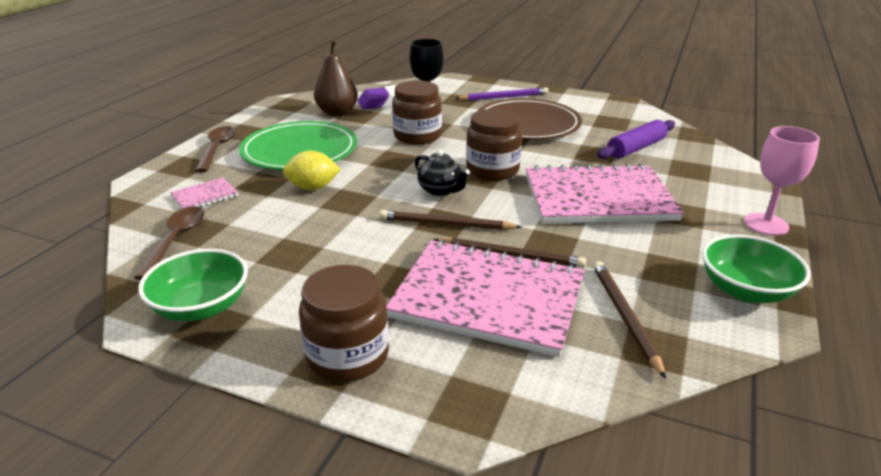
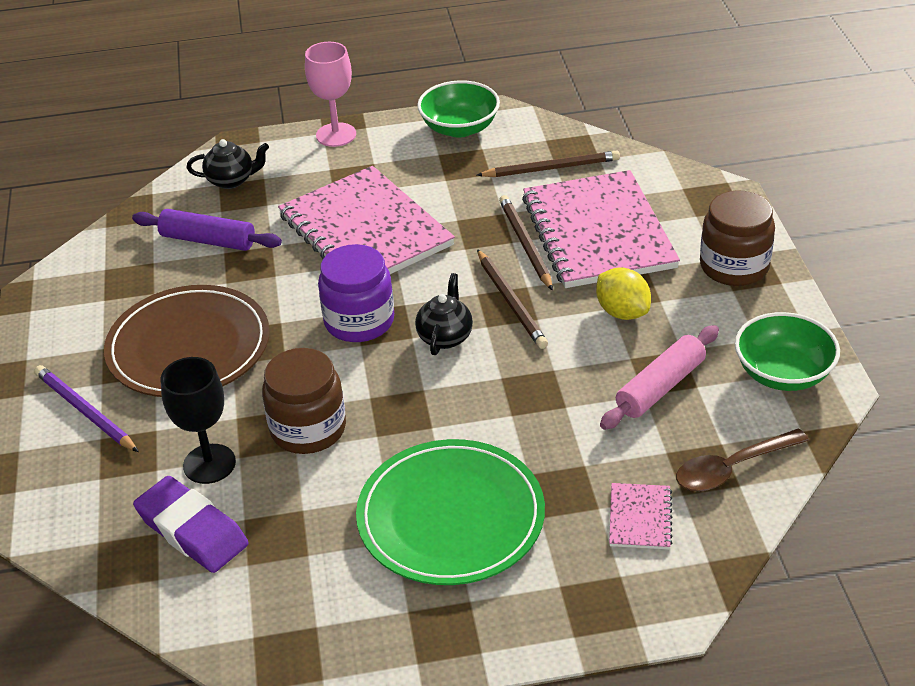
camera: 120 degrees left, 10 degrees up
(205, 196) = (640, 518): pink notebook -> pink notebook turned 75 degrees clockwise
(217, 149) = (523, 613): brown spoon -> none
(278, 246) = (660, 387): none -> pink rolling pin
(313, 188) = (532, 438): yellow lemon -> yellow lemon (622, 312)
(337, 113) = (285, 566): brown pear -> none
(492, 170) = (359, 321): brown jar -> purple jar
(624, 317) = (551, 168): brown pencil -> brown pencil turned 150 degrees counterclockwise
(713, 169) = (231, 180): none -> black teapot

